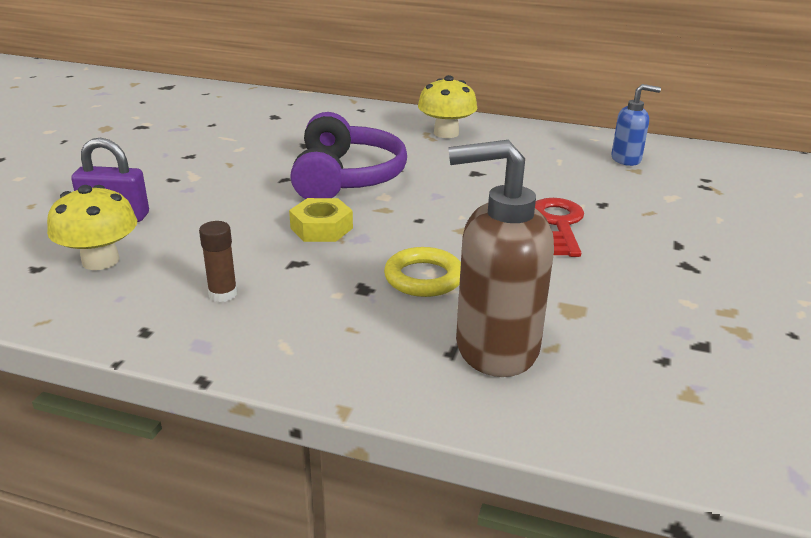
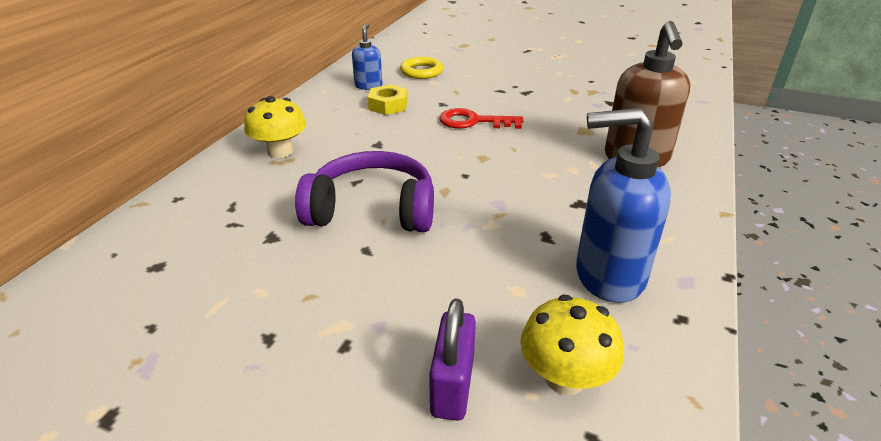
camera: 85 degrees left, 5 degrees up
(223, 294) = (608, 276): brown glue stick -> blue soap dispenser
(321, 228) = (481, 224): yellow nut -> yellow nut (388, 105)
(423, 278) = (559, 177): yellow ring -> yellow ring (421, 71)

